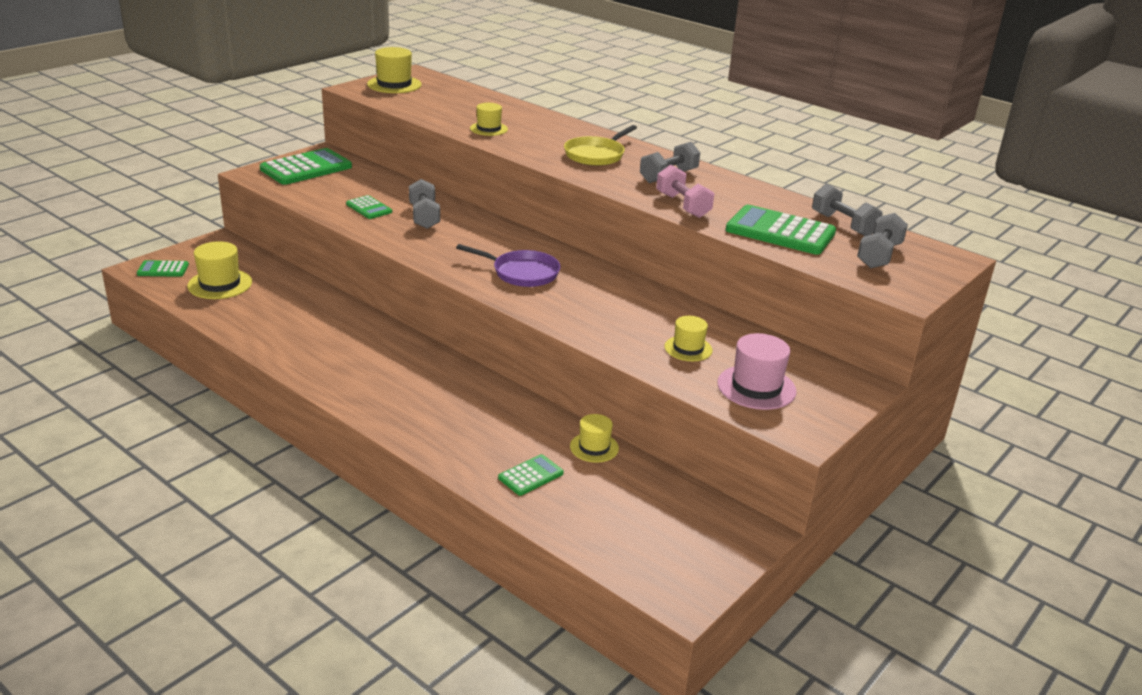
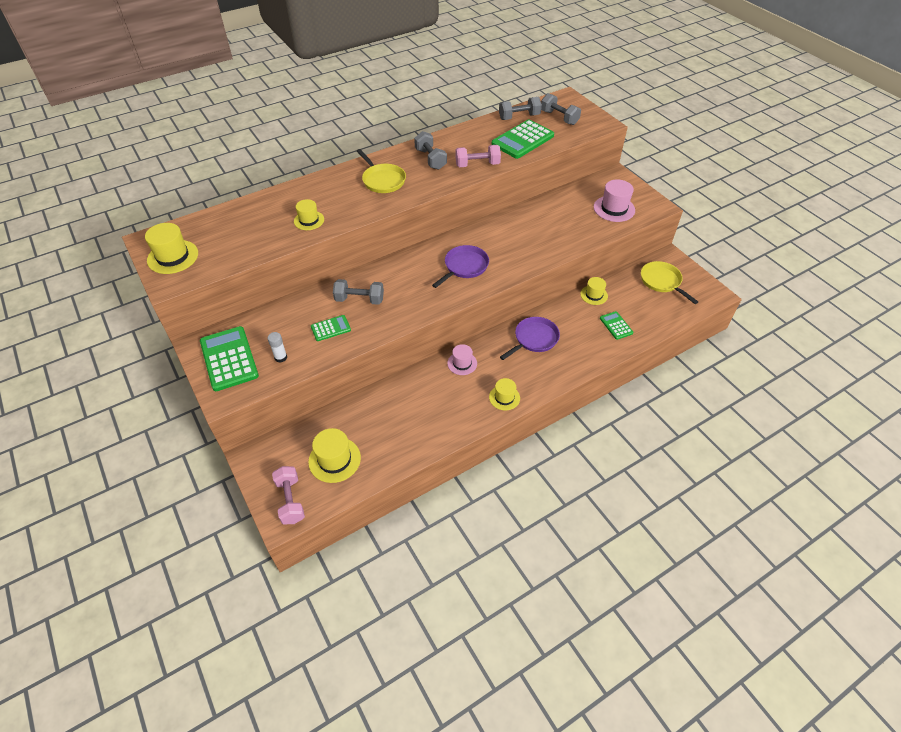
camera: 70 degrees left, 20 degrees up
(163, 269) = (290, 500): green calculator -> pink dumbbell
(315, 190) = (281, 357): none -> white glue stick
(394, 345) = (462, 363): none -> pink hat
(464, 398) = (534, 339): none -> purple pan
(676, 525) = (662, 281): none -> yellow pan
(688, 348) = (572, 221): yellow hat -> yellow hat (504, 397)

